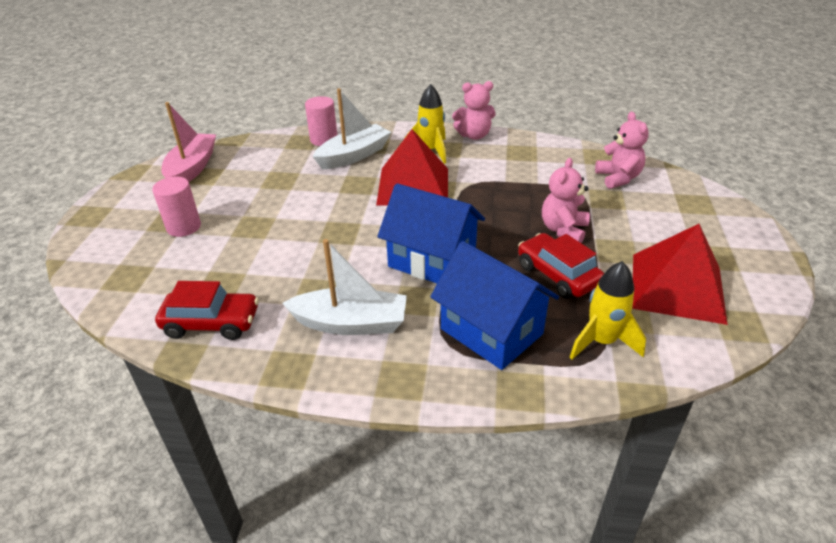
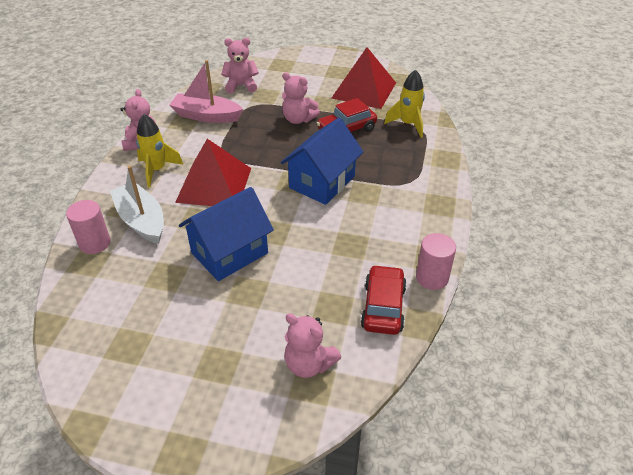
camera: 85 degrees left, 5 degrees up
(151, 273) = (309, 364): none -> pink teddy bear
(184, 227) = (234, 348): pink cylinder -> pink cylinder (432, 278)
(192, 168) = (105, 360): pink boat -> pink boat (206, 116)
(351, 323) = (387, 226): white boat -> none
(491, 331) = (398, 163): blue house -> blue house (229, 253)

